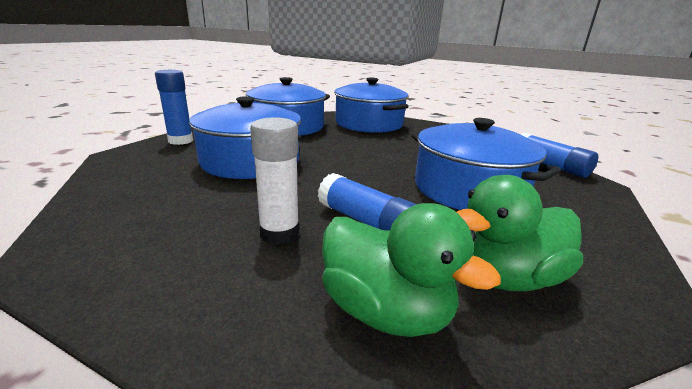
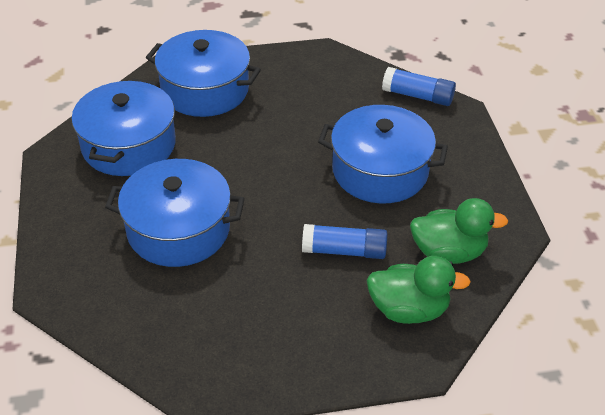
camera: 35 degrees left, 20 degrees up
(180, 141) = (63, 236): blue glue stick -> none
(279, 233) = (303, 293): white glue stick -> none
(505, 277) = (448, 252): green duck -> green duck turned 120 degrees counterclockwise

